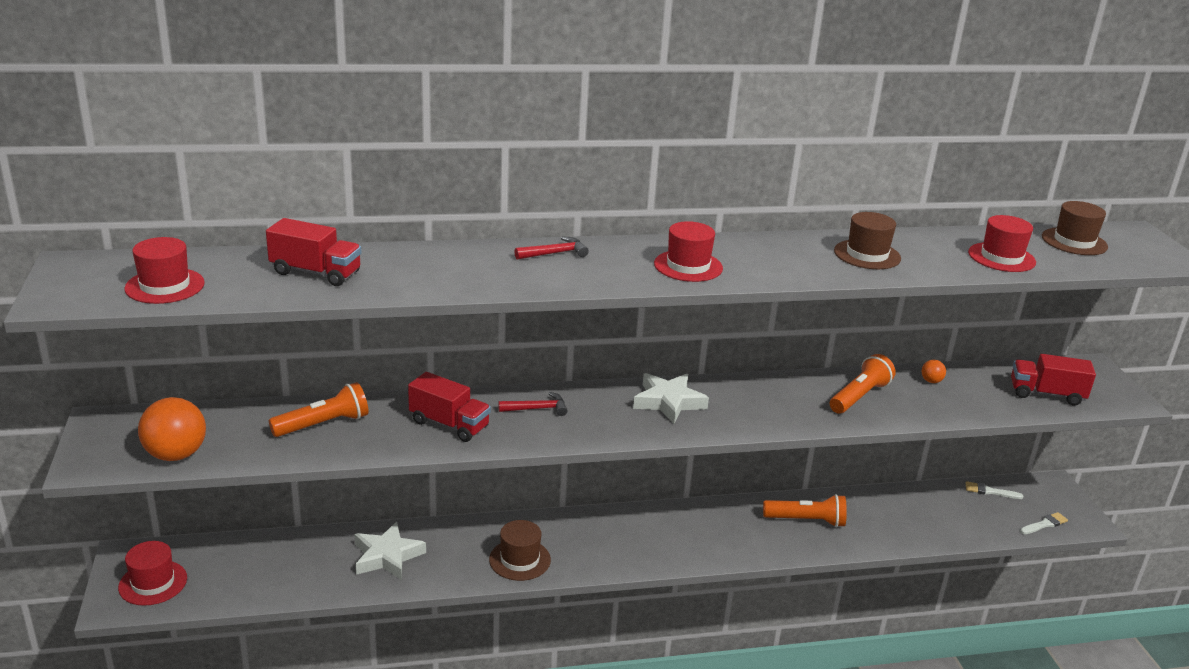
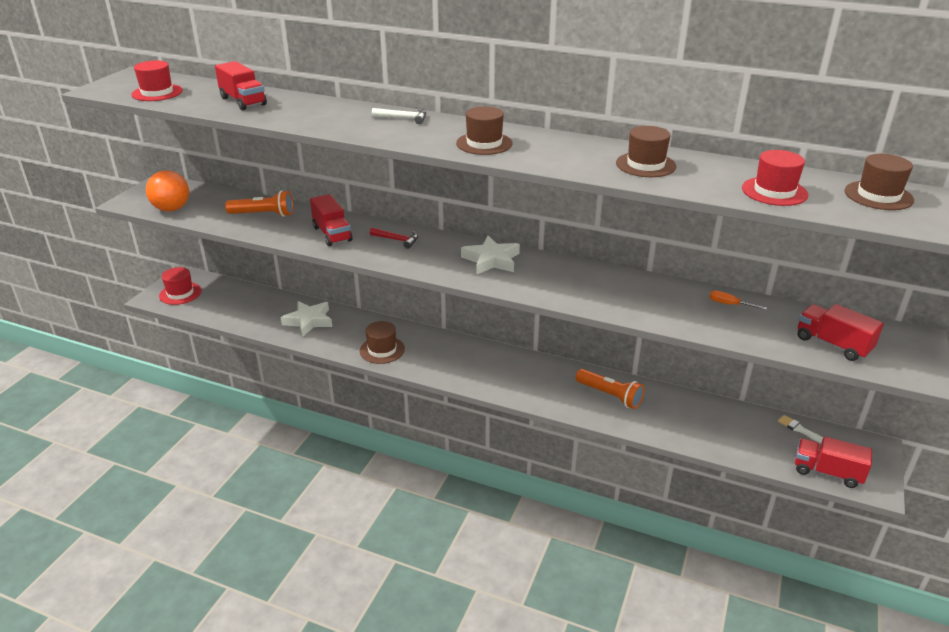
camera: 35 degrees right, 5 degrees up
(555, 253) = (404, 118): red hammer -> white hammer
(688, 266) = (484, 143): red hat -> brown hat
(859, 396) = (648, 297): orange flashlight -> none
(931, 381) = (729, 304): orange ball -> orange screwdriver
(1045, 524) = (827, 472): white brush -> red truck

